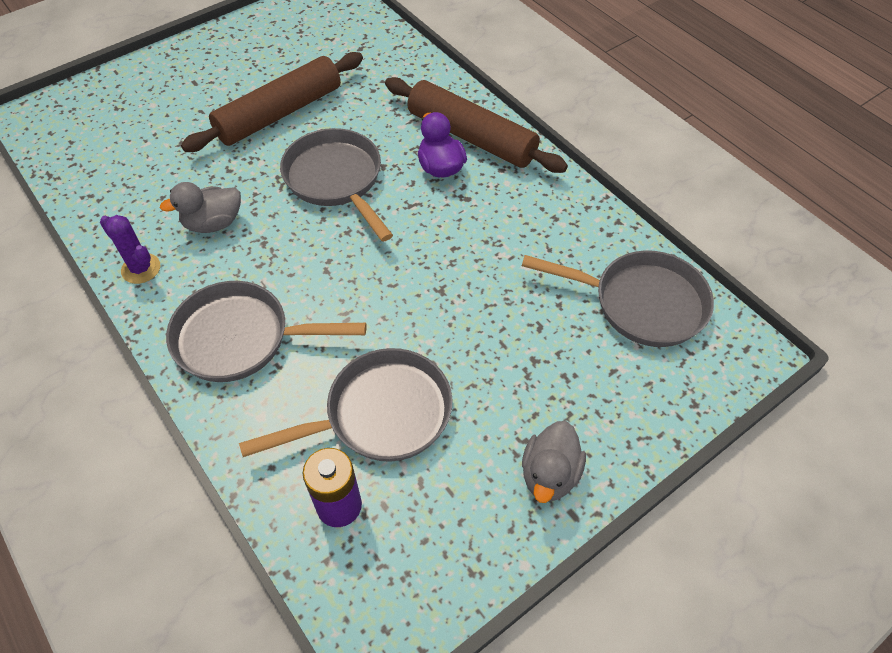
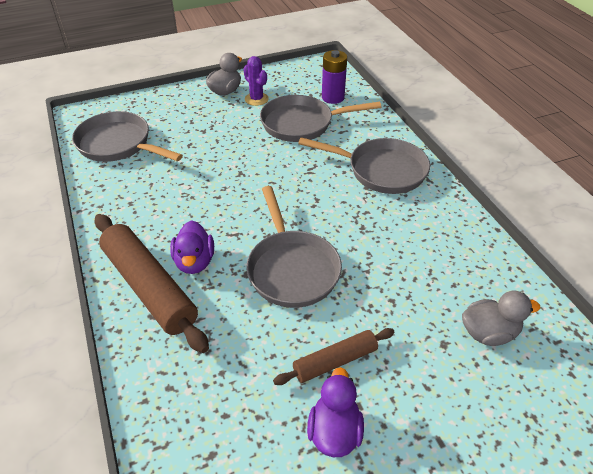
camera: 165 degrees left, 10 degrees down
(141, 269) = (460, 226): purple cactus -> purple cactus (256, 99)
(213, 223) = (404, 251): grey duck -> grey duck (489, 333)
(274, 73) = (334, 431): none -> purple duck
(279, 113) = (335, 361): brown rolling pin -> brown rolling pin, size x0.56

